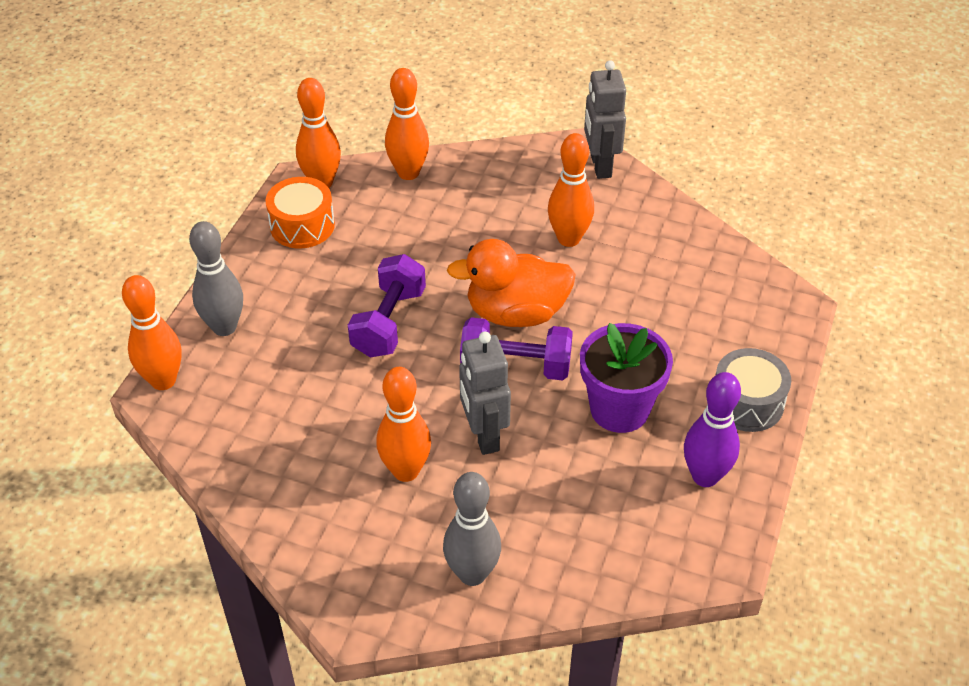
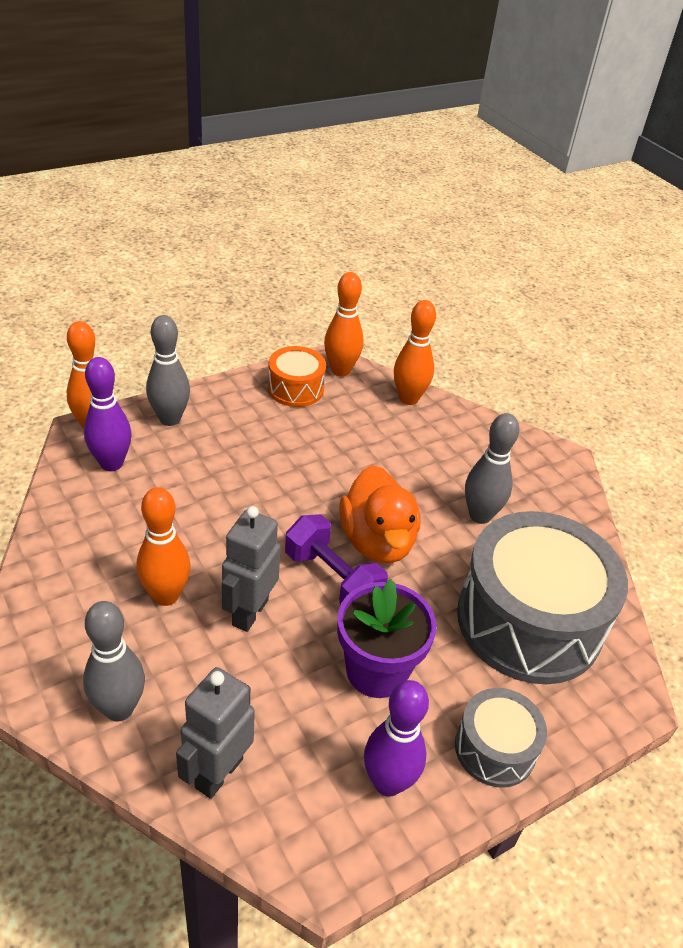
camera: 35 degrees right, 5 degrees down
(223, 401) = (111, 463): none -> purple bowling pin
(389, 322) = (278, 486): purple dumbbell -> none
(516, 313) = (377, 541): orange duck -> orange duck turned 135 degrees counterclockwise
(569, 239) = (480, 515): orange bowling pin -> grey bowling pin
(600, 166) = (565, 480): grey robot -> grey robot (218, 772)
(682, 297) = (529, 621): none -> grey drum

